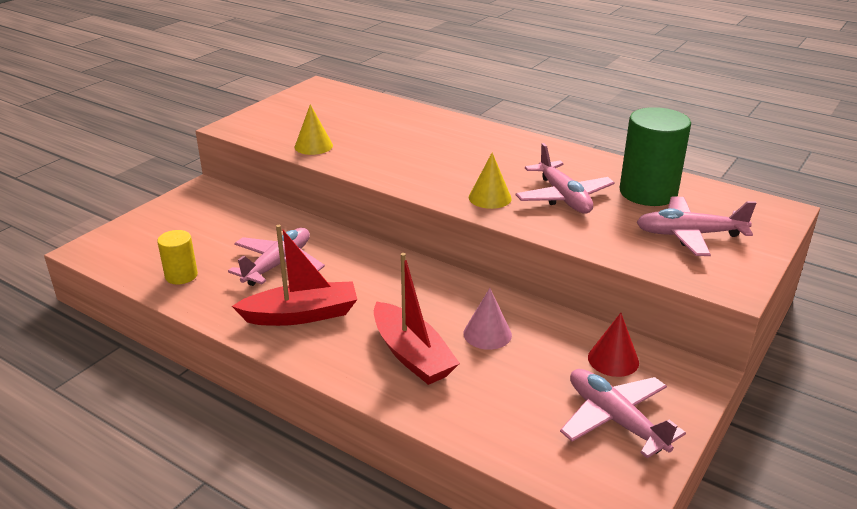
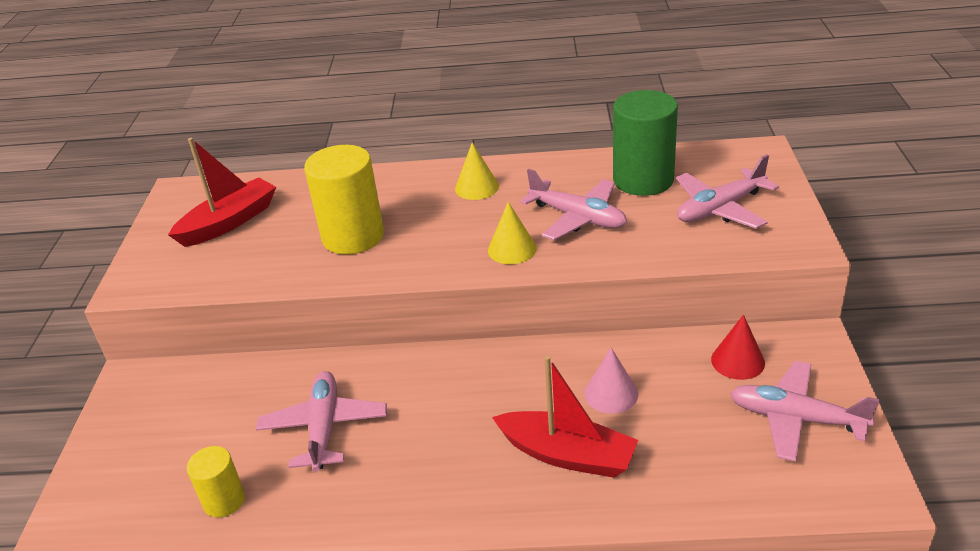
camera: 30 degrees left, 5 degrees up
(301, 315) = (413, 472): red boat -> red boat (229, 222)
(313, 146) = (259, 270): yellow cone -> yellow cone (476, 187)
(392, 149) = (353, 236): none -> yellow cylinder

